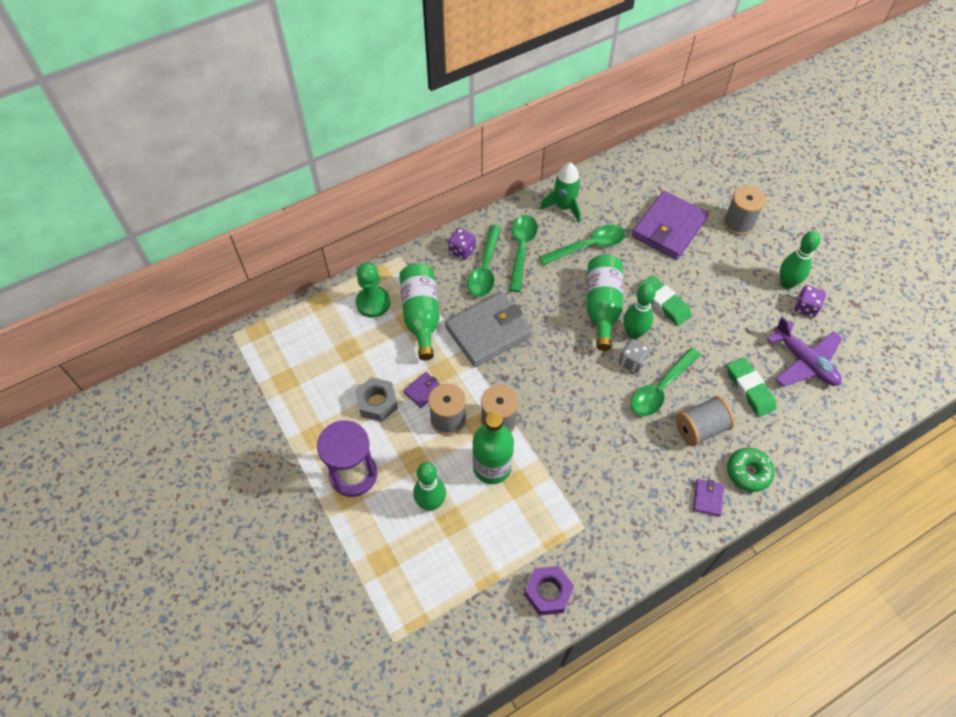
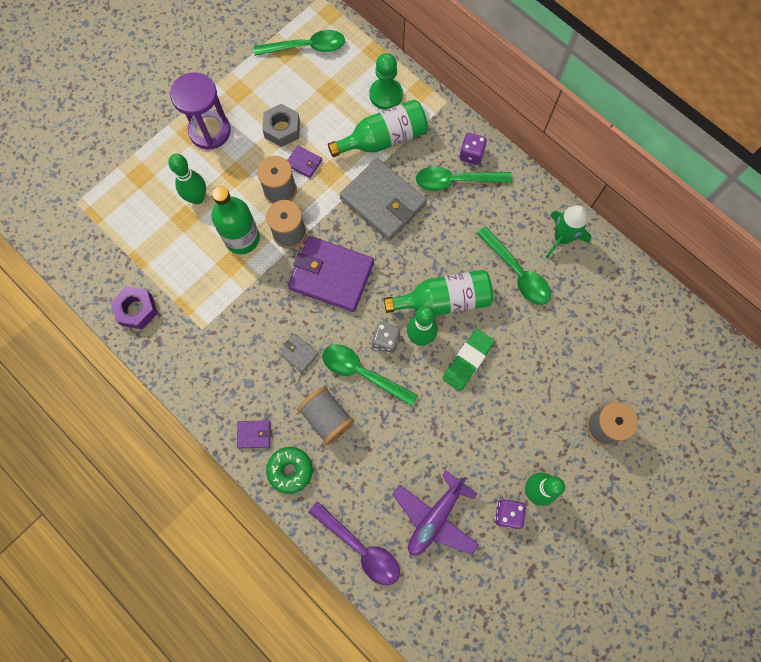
camera: 75 degrees right, 15 degrees up
(521, 249) = (491, 209): green spoon -> green spoon (306, 47)
(630, 440) = (298, 353): none -> grey wallet
(668, 228) = (570, 351): purple wallet -> purple wallet (331, 275)
(749, 389) = (385, 462): green eraser -> none
(827, 428) = (360, 547): none -> purple spoon

